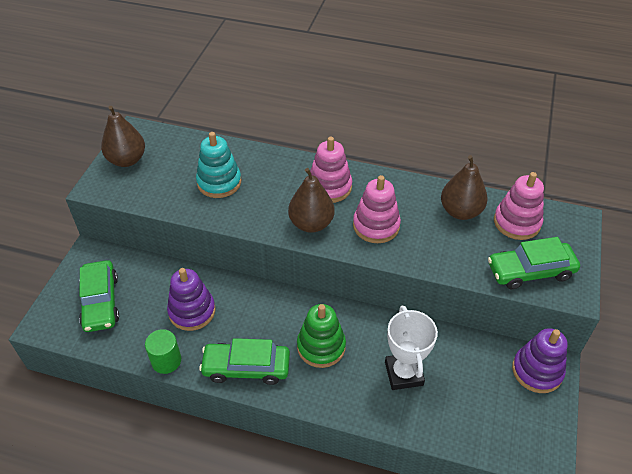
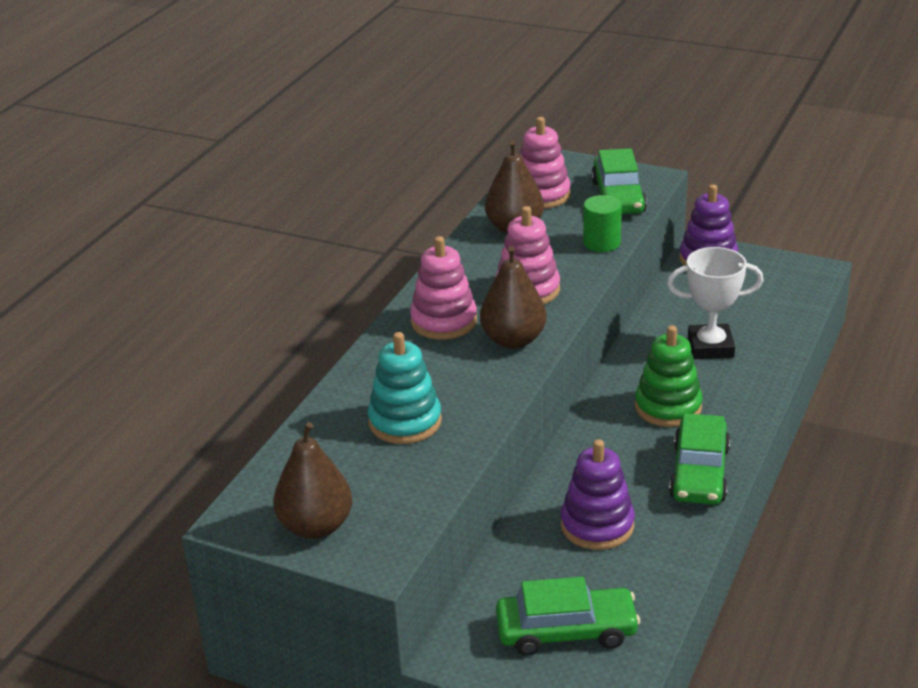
camera: 80 degrees left, 15 degrees down
(166, 361) = (686, 550): green cylinder -> green cylinder (601, 243)

